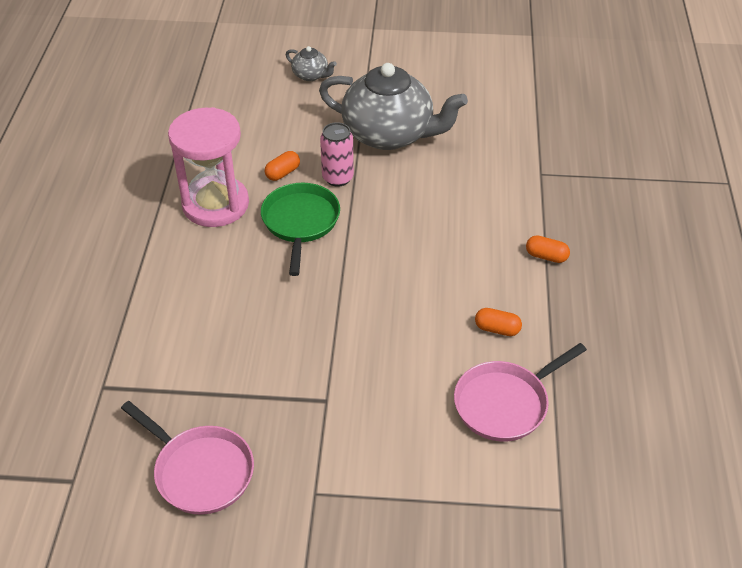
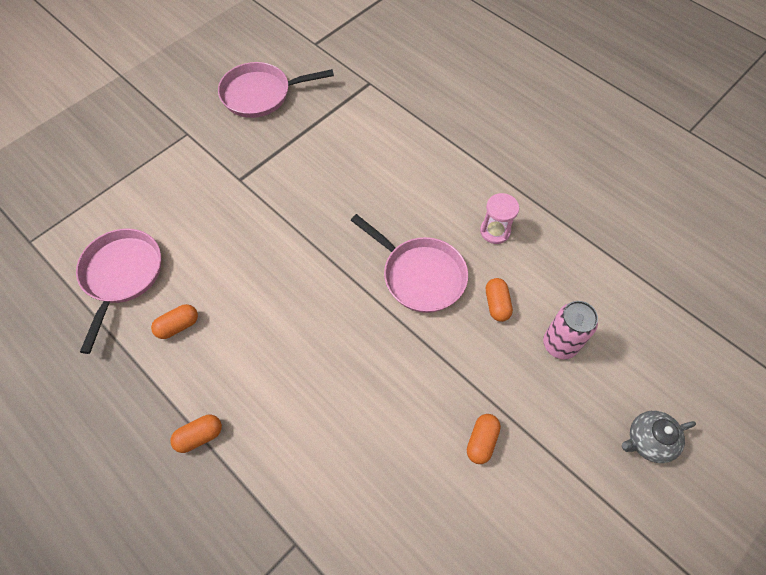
camera: 130 degrees right, 15 degrees up
(215, 204) = (495, 231): pink hourglass -> pink hourglass, size x0.45
(300, 222) = (420, 275): green pan -> pink pan
(337, 178) = (453, 343): pink can -> pink can (559, 344)
(389, 134) = (481, 441): grey teapot -> orange capsule

